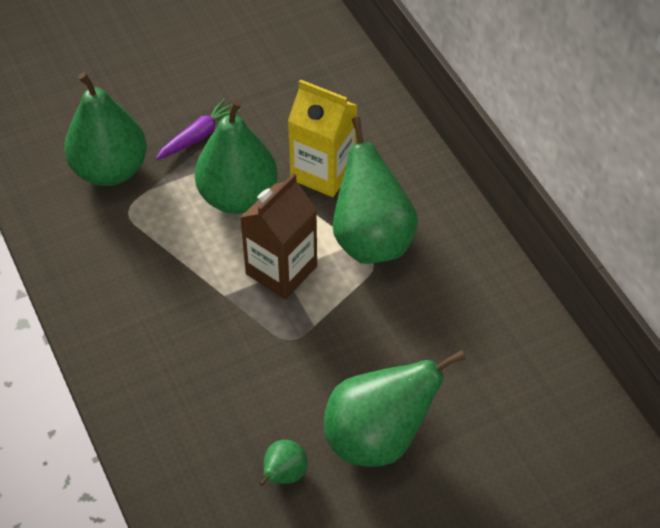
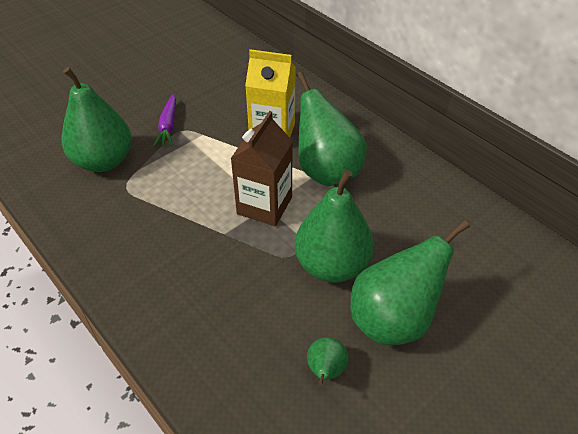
camera: 15 degrees left, 5 degrees down
(198, 136) = (168, 126): purple carrot -> purple carrot turned 150 degrees clockwise
(238, 197) = (212, 161): green pear -> green pear (332, 265)

